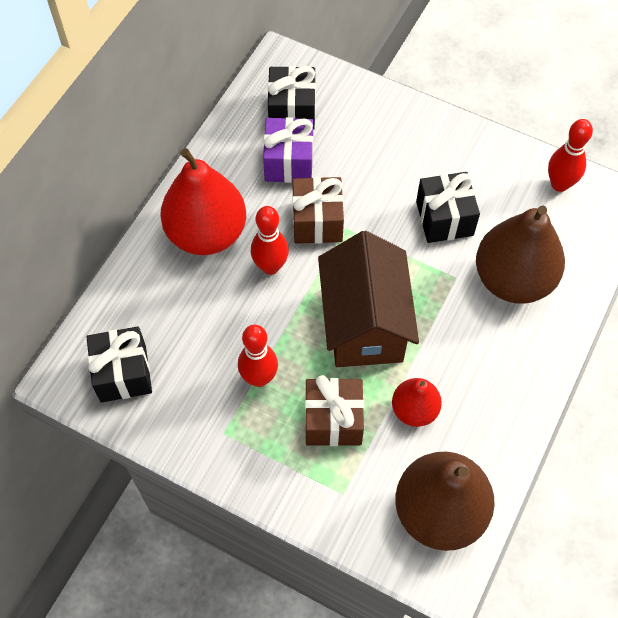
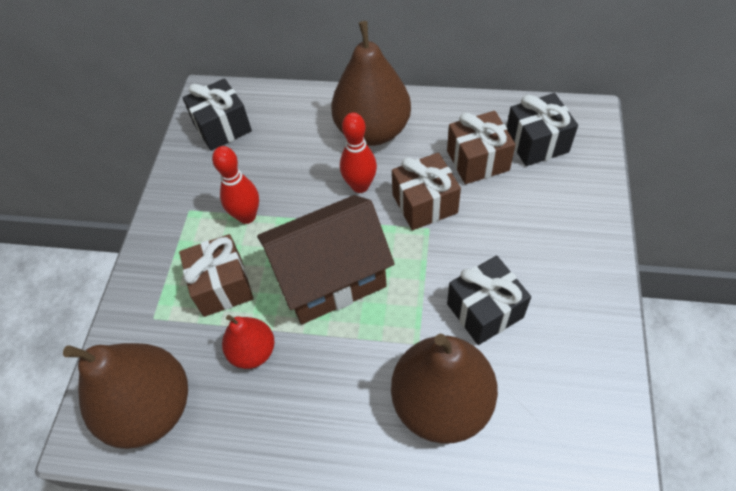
camera: 75 degrees right, 5 degrees down
(206, 233) = (372, 131): red pear -> brown pear
(289, 162) = (477, 160): purple gift -> brown gift
(559, 184) = (597, 419): red bowling pin -> none

